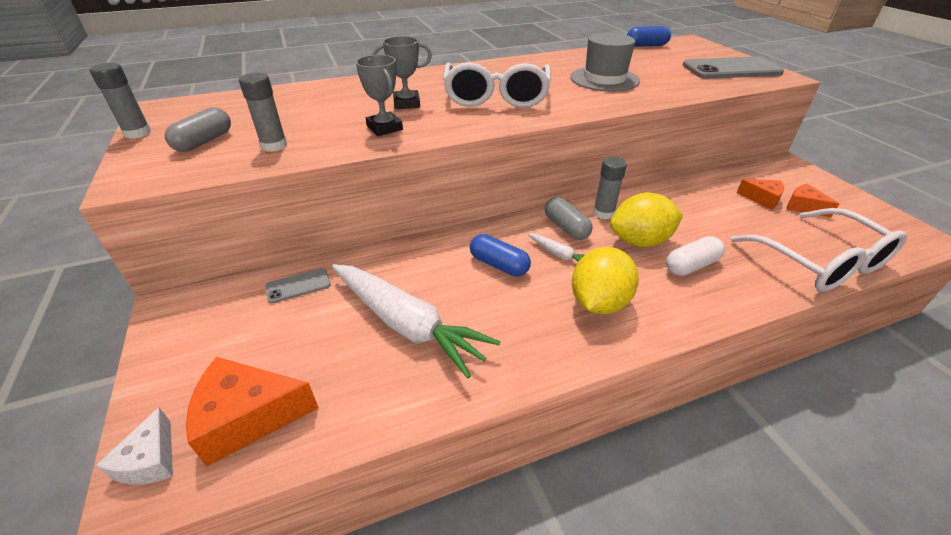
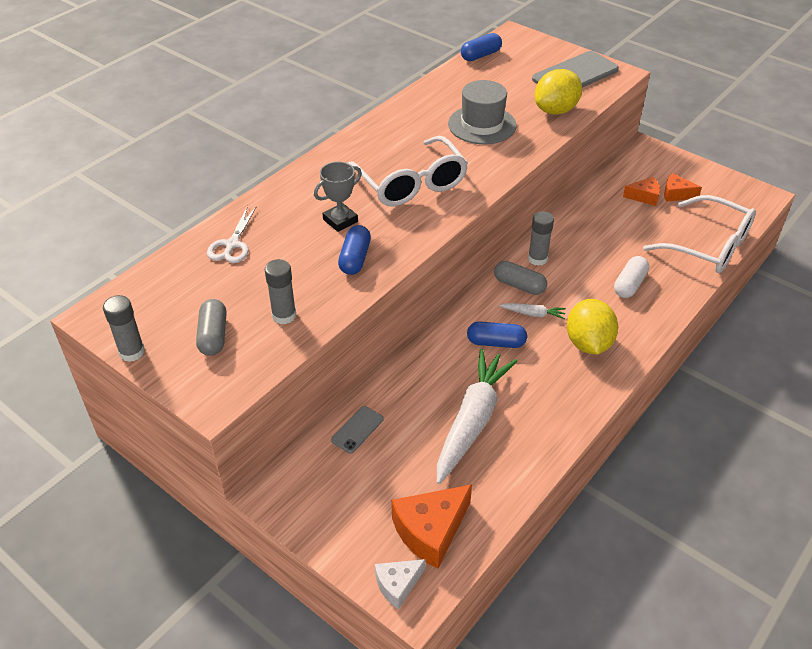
camera: 30 degrees left, 5 degrees up
(150, 460) = (397, 585): white cheese -> white cheese turned 90 degrees clockwise
(306, 96) = (232, 244): none -> white scissors
(384, 128) = (355, 259): grey trophy -> blue capsule
(407, 324) = (472, 420): white carrot -> white carrot turned 75 degrees counterclockwise
(640, 241) = (582, 276): yellow lemon -> yellow lemon (555, 110)

